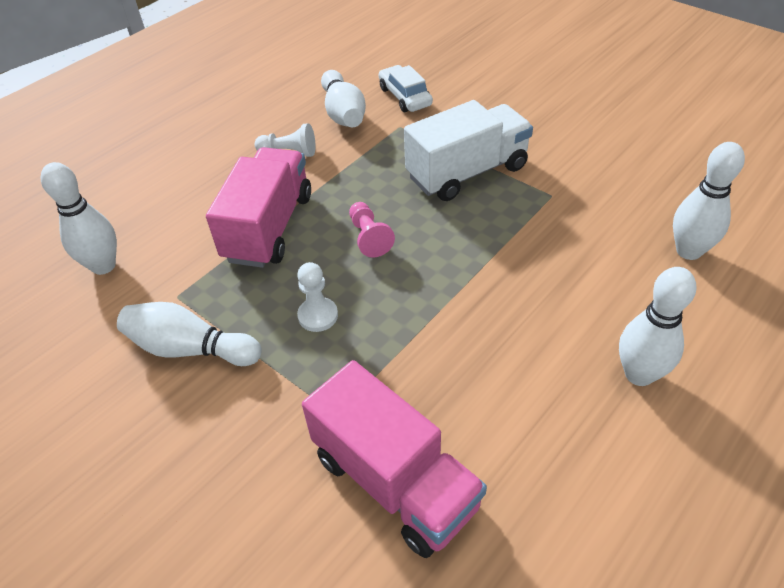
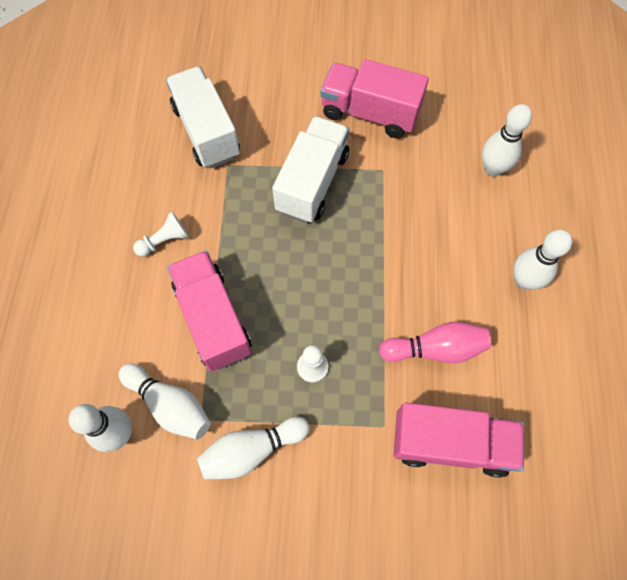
camera: 40 degrees left, 20 degrees up
(343, 113) = (172, 176): white bowling pin -> white bowling pin (170, 405)
(369, 237) = (292, 282): pink pawn -> none
(405, 97) = (206, 131): white car -> white truck
(464, 377) = (435, 349): none -> pink bowling pin
(580, 146) = (370, 113): none -> pink truck

